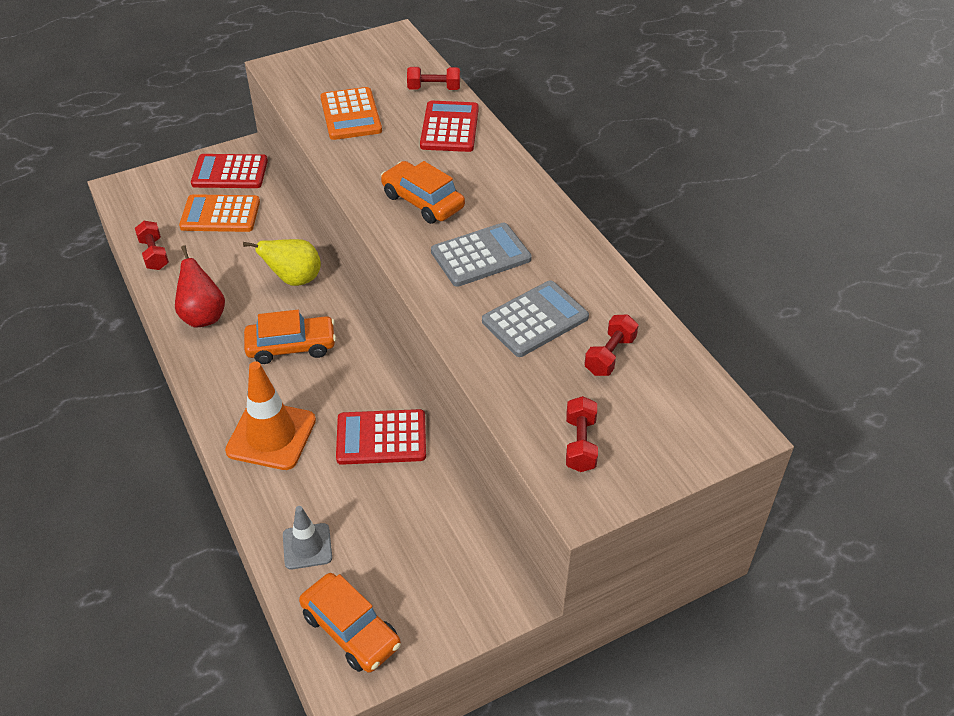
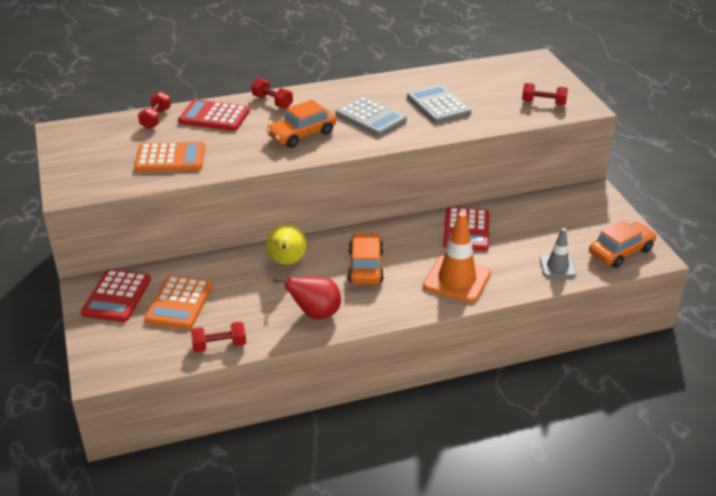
camera: 80 degrees left, 10 degrees down
(481, 255) = (370, 118): grey calculator -> grey calculator turned 150 degrees clockwise
(610, 355) = (474, 86): red dumbbell -> red dumbbell (272, 102)

